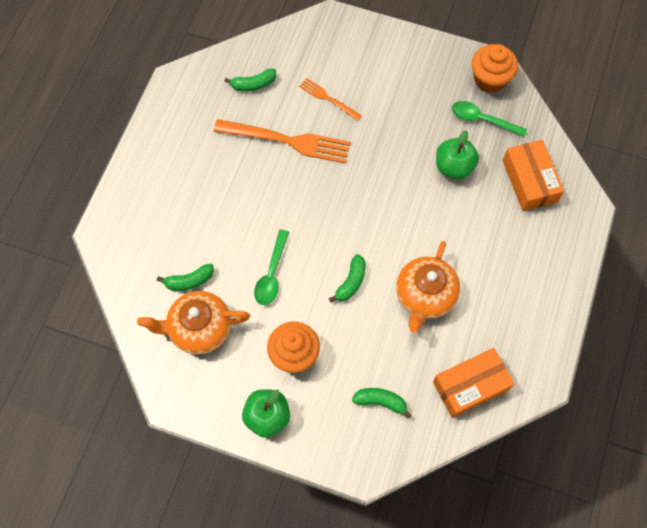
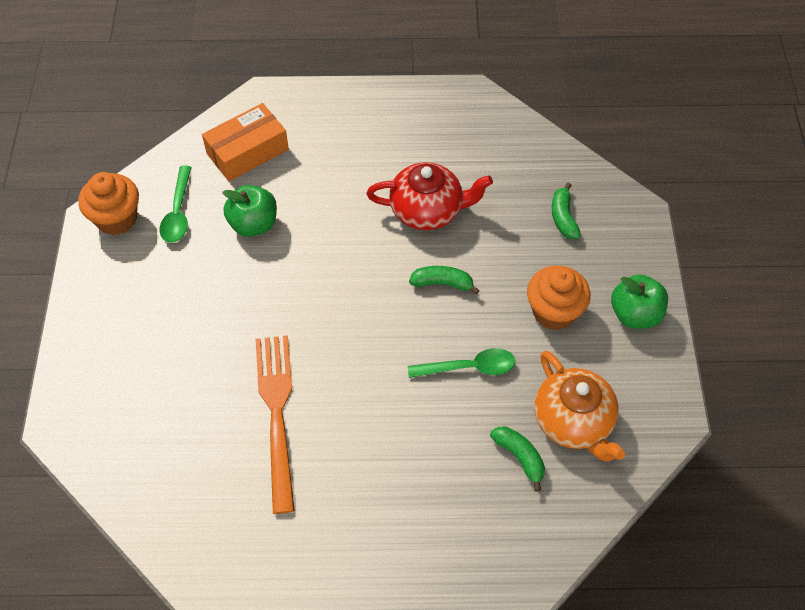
camera: 110 degrees left, 10 degrees down
(253, 84) = (199, 489): green banana -> none
(327, 98) = (195, 387): orange fork -> none
(425, 296) = (428, 210): orange teapot -> red teapot
(470, 385) = (507, 148): orange box -> none

